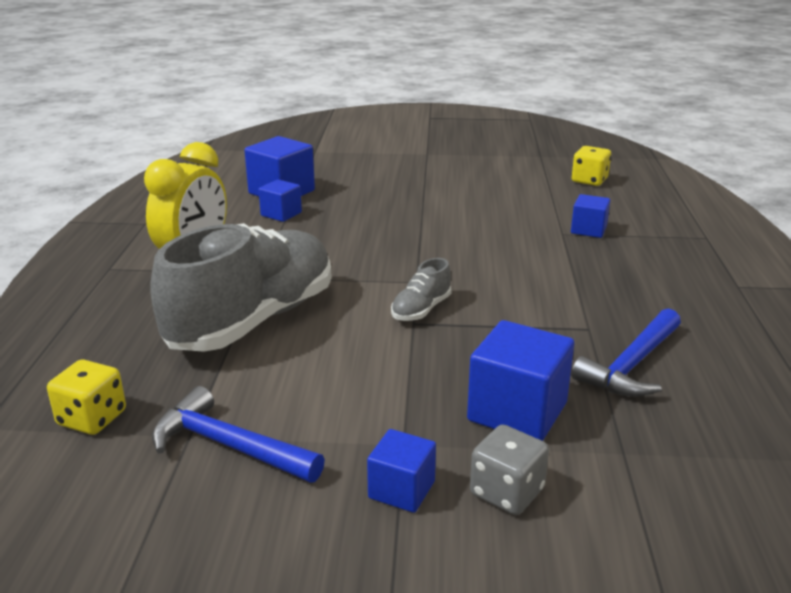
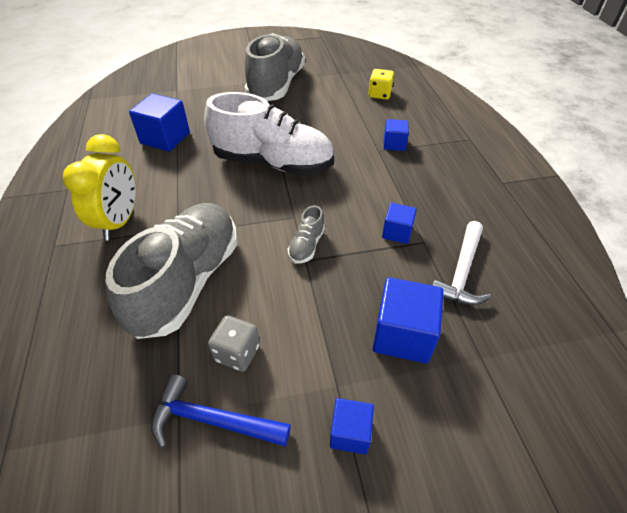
camera: 15 degrees left, 20 degrees up
(92, 418) = (95, 417): yellow dice -> none
(281, 214) = (172, 162): blue cube -> blue cube (397, 232)
(410, 229) = (273, 163): none -> white shoe
(447, 159) = (276, 85): none -> grey shoe
(507, 492) = (420, 416): grey dice -> grey dice (237, 353)
(631, 365) = (461, 272): blue hammer -> white hammer

